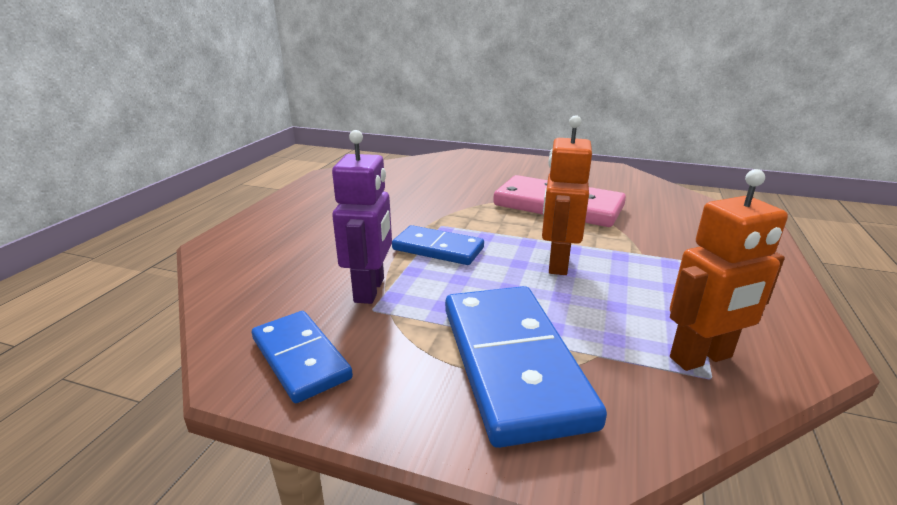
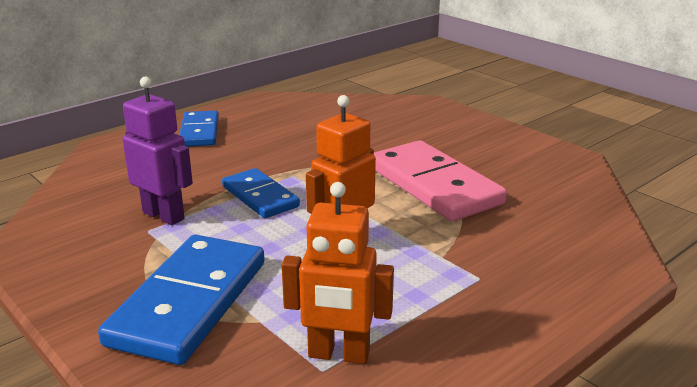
camera: 30 degrees right, 0 degrees up
(301, 358) = (63, 249): blue domino -> blue domino (199, 132)
(370, 290) = (164, 215): purple robot -> purple robot turned 90 degrees counterclockwise

